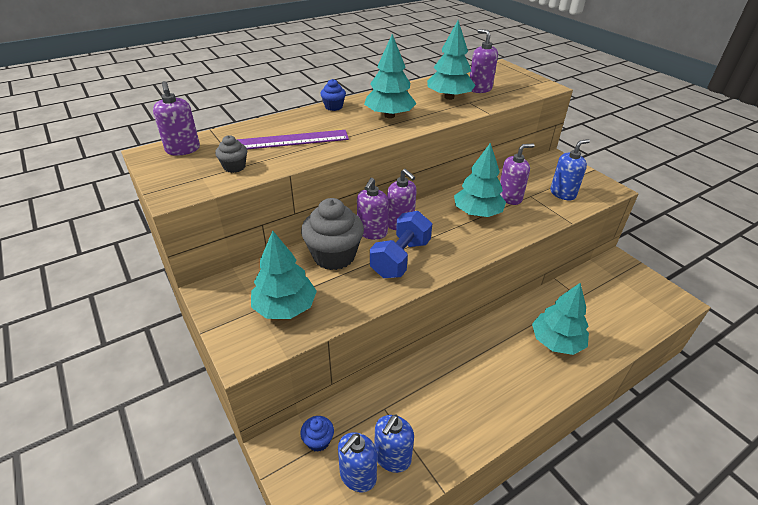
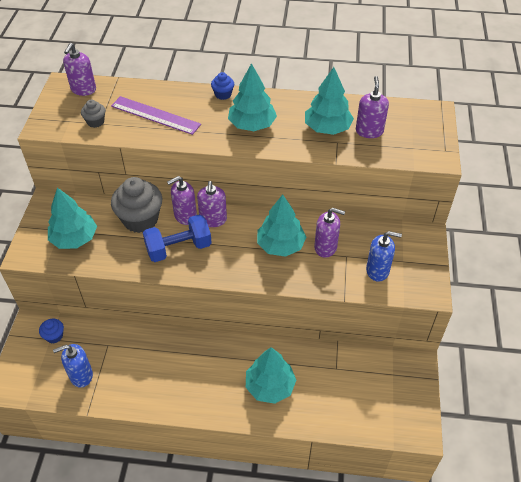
camera: 40 degrees right, 10 degrees up
(357, 476) = (54, 371): blue soap dispenser -> none

